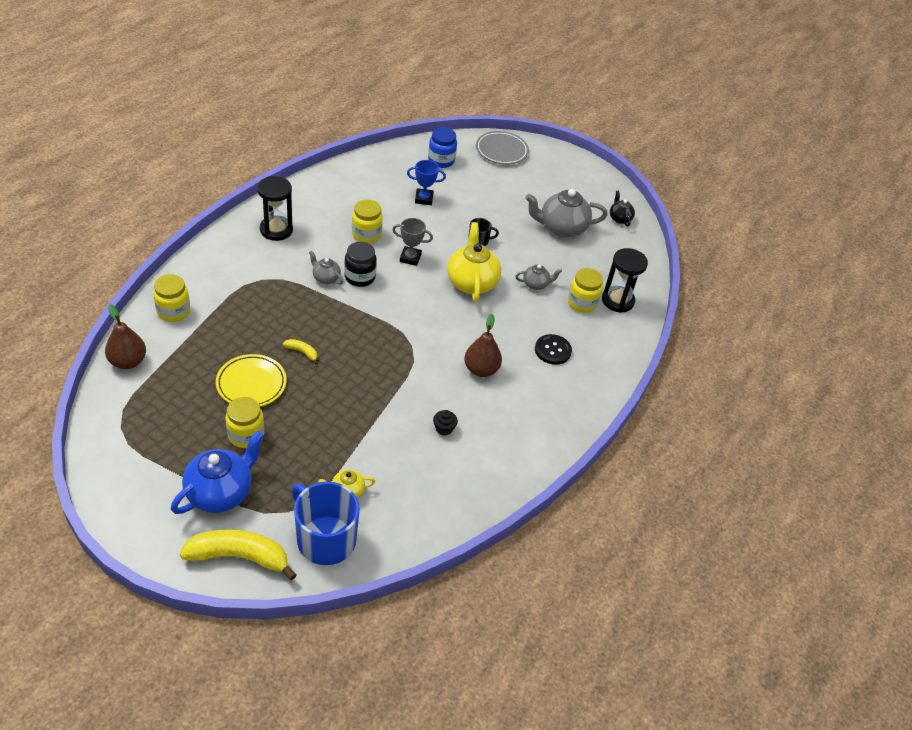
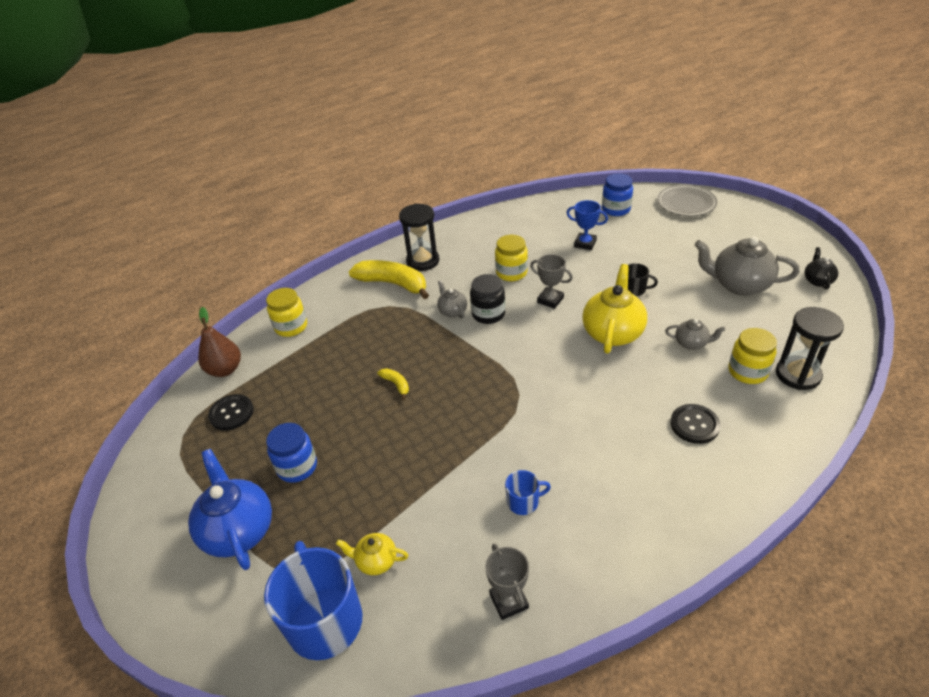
camera: 30 degrees right, 5 degrees down
(158, 400) = (231, 413): none -> black button
(220, 493) = (238, 530): blue teapot -> blue teapot turned 90 degrees counterclockwise
(239, 557) = (219, 619): yellow banana -> yellow banana (393, 284)
(246, 435) = (297, 467): yellow jar -> blue jar
(251, 384) = (329, 410): yellow plate -> none
(444, 428) = (524, 502): black cupcake -> blue mug
(456, 497) = (509, 601): none -> grey trophy
(481, 369) = (594, 435): brown pear -> none

